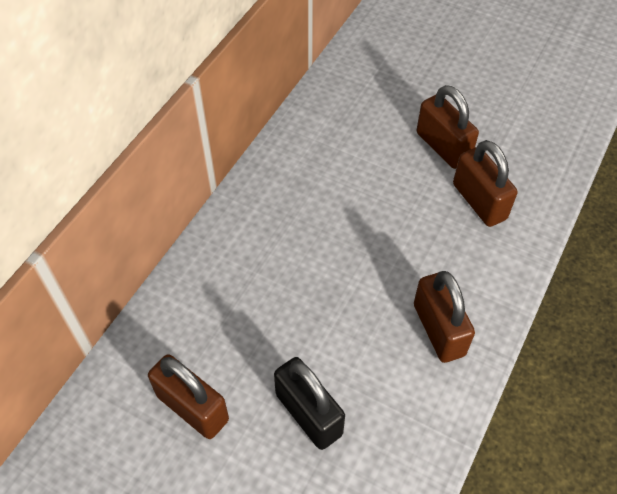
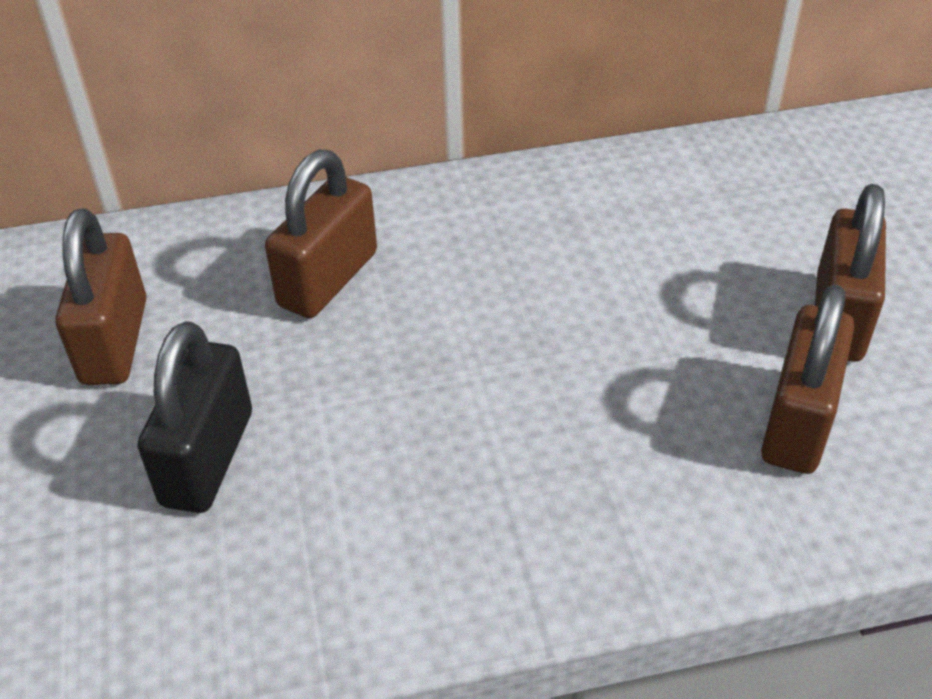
camera: 50 degrees right, 10 degrees down
(438, 330) = (498, 518): brown padlock -> brown padlock (328, 279)

